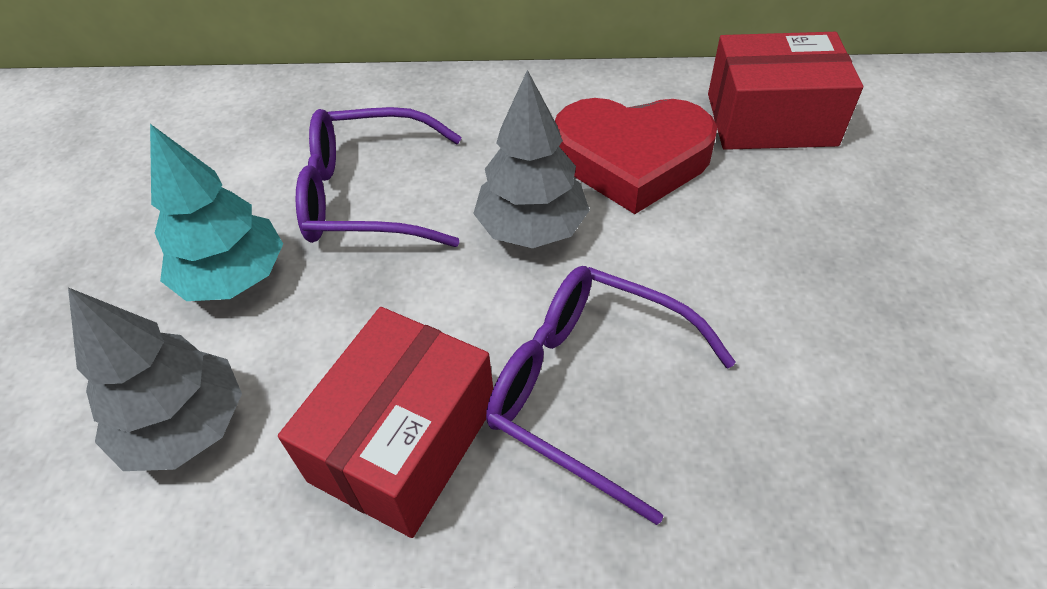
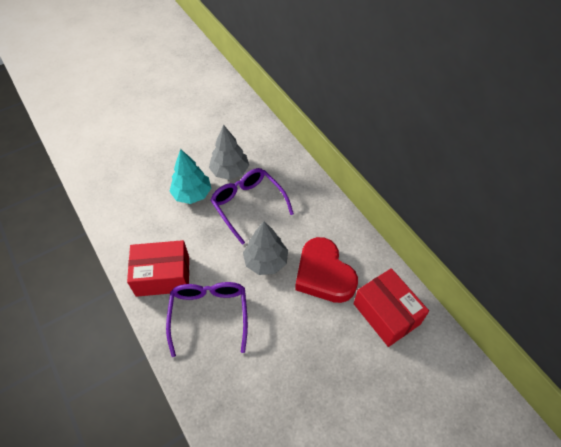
camera: 55 degrees right, 5 degrees up
(186, 427) = (138, 221): grey tree -> grey tree (230, 171)

